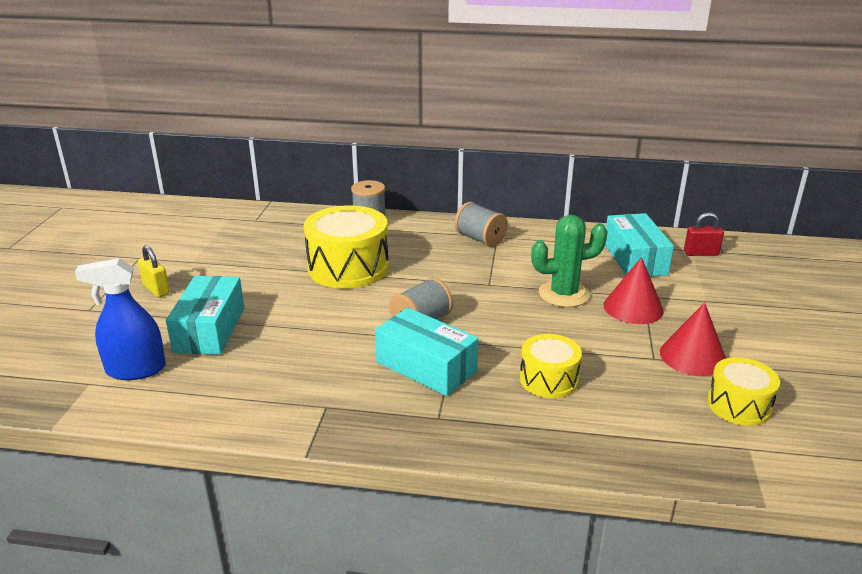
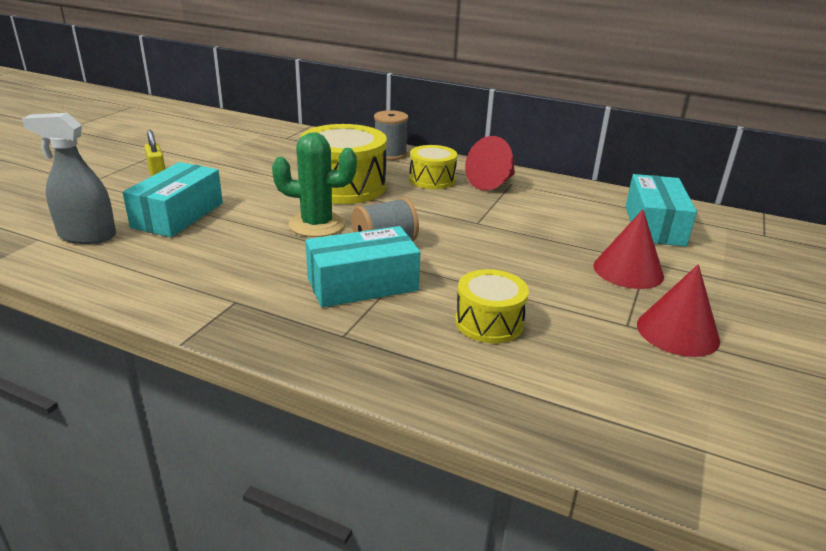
camera: 15 degrees right, 0 degrees up
(136, 369) = (87, 236): blue spray bottle -> grey spray bottle
(426, 366) = (362, 284): turquoise box -> turquoise box turned 75 degrees counterclockwise
(480, 239) = (492, 183): grey spool -> red cone
(564, 294) = (554, 244): green cactus -> green cactus (316, 225)
(701, 253) = (737, 232): red padlock -> none
(739, 405) = (713, 397): yellow drum -> yellow drum (432, 180)

